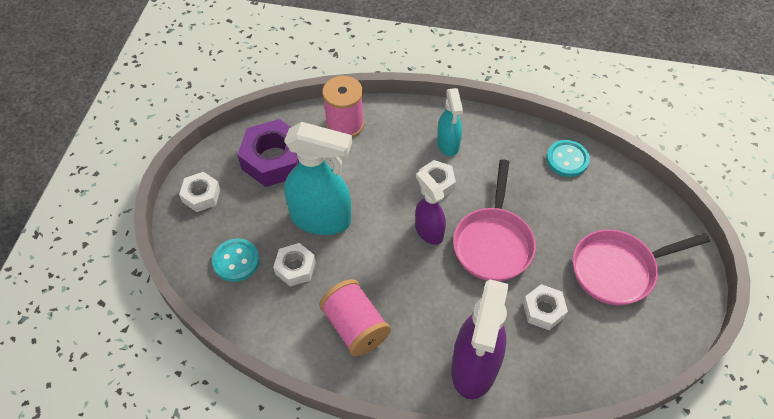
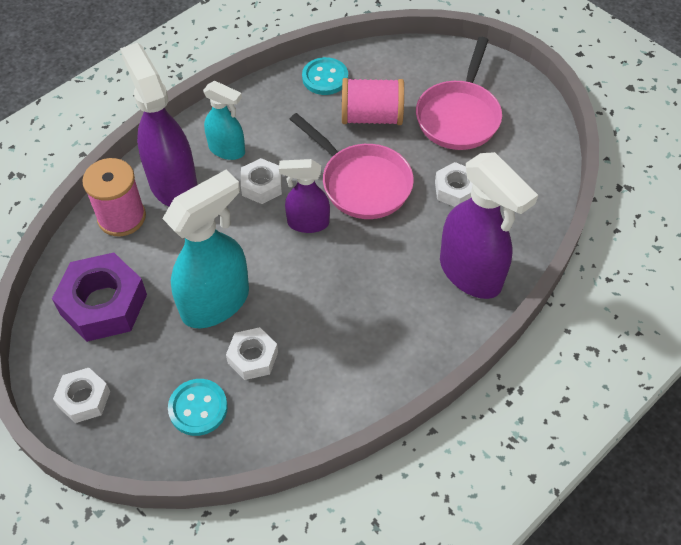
camera: 55 degrees left, 0 degrees up
(355, 326) = (359, 342): pink spool -> pink spool (371, 117)
(394, 133) = (173, 184): none -> purple spray bottle

